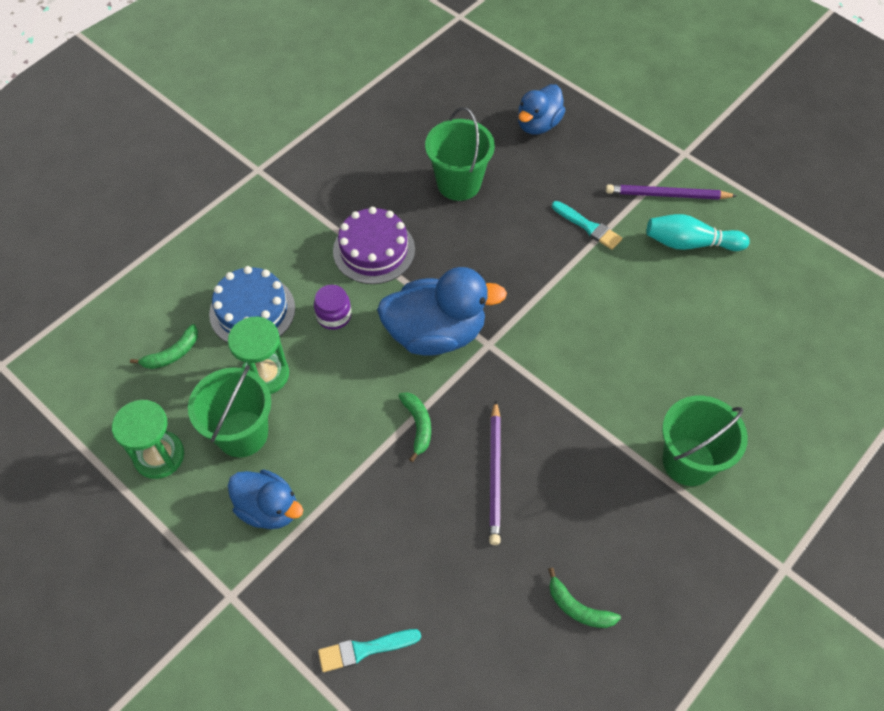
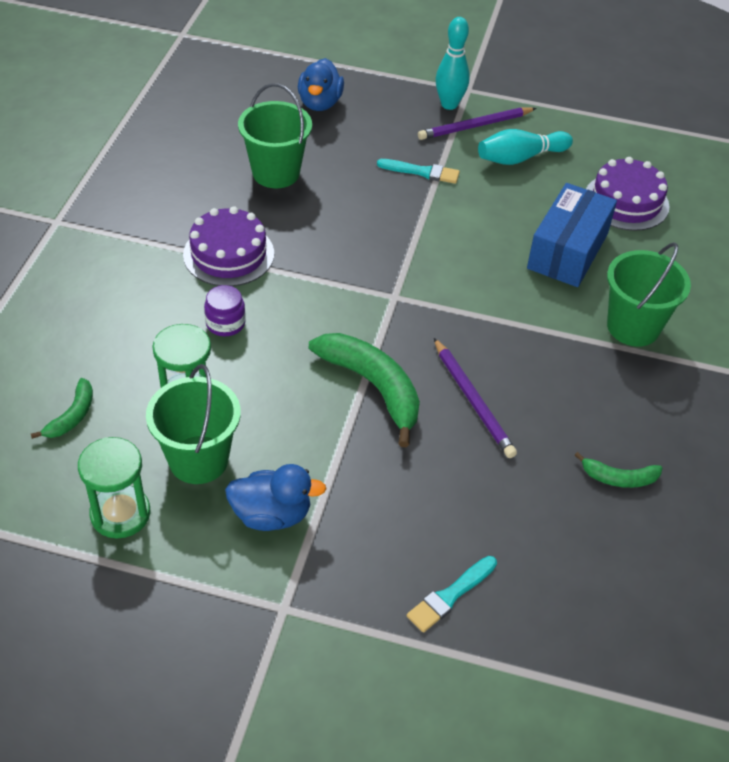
camera: 30 degrees left, 10 degrees down
(252, 311) = (135, 347): blue cake -> none
(418, 426) = (373, 387): green banana -> green banana, size x1.93
(436, 333) = (338, 304): blue duck -> none
(656, 164) = (449, 104): none -> turquoise bowling pin
(675, 358) = (568, 251): none -> blue box
(766, 327) = (626, 201): none -> purple cake

